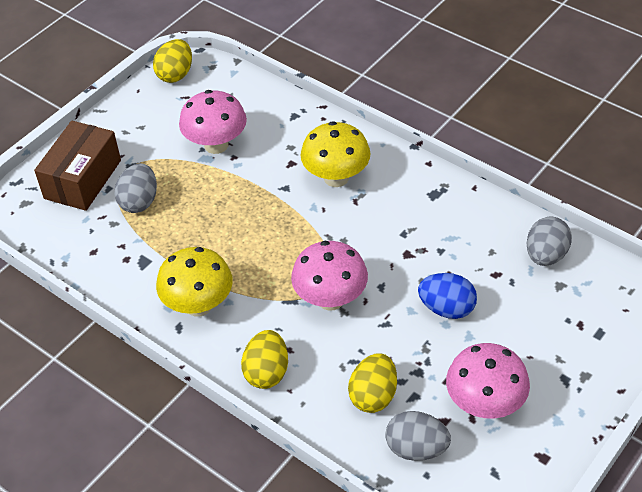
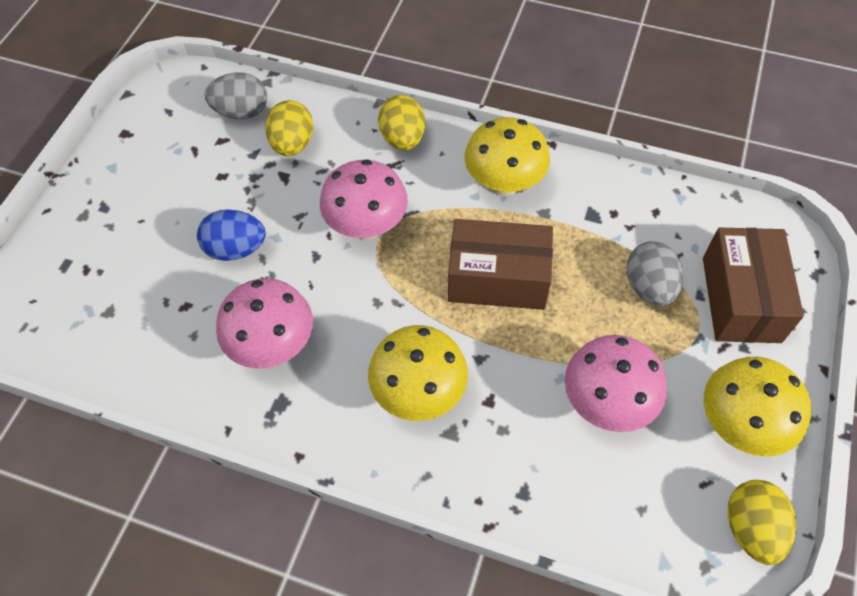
camera: 160 degrees right, 10 degrees up
(143, 117) = (739, 425): none -> yellow mushroom
(245, 234) = (498, 279): none -> brown box
(484, 404) = (183, 163): pink mushroom -> pink mushroom (273, 346)
(546, 255) = (125, 347): grey egg -> none

